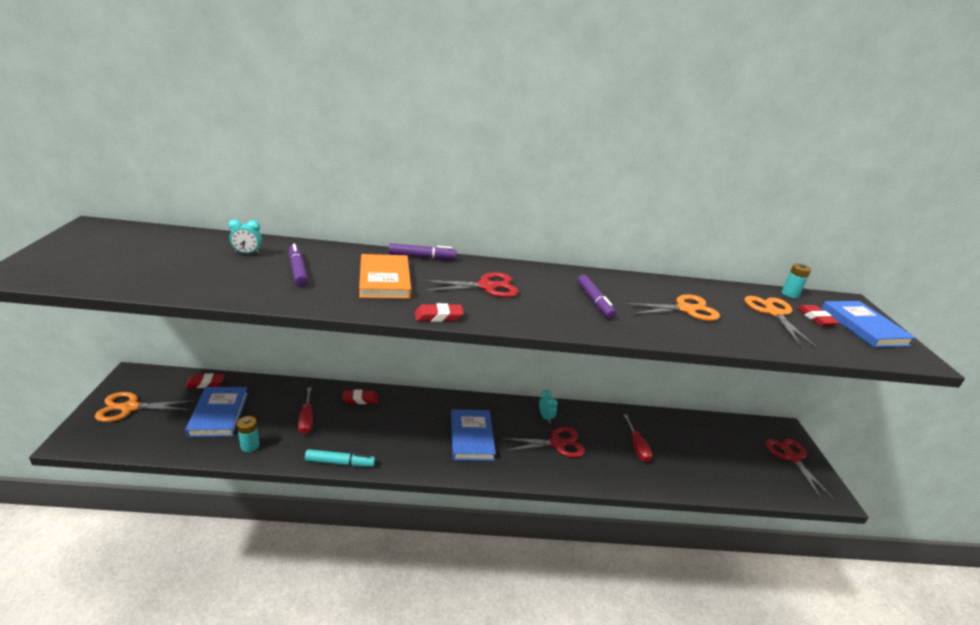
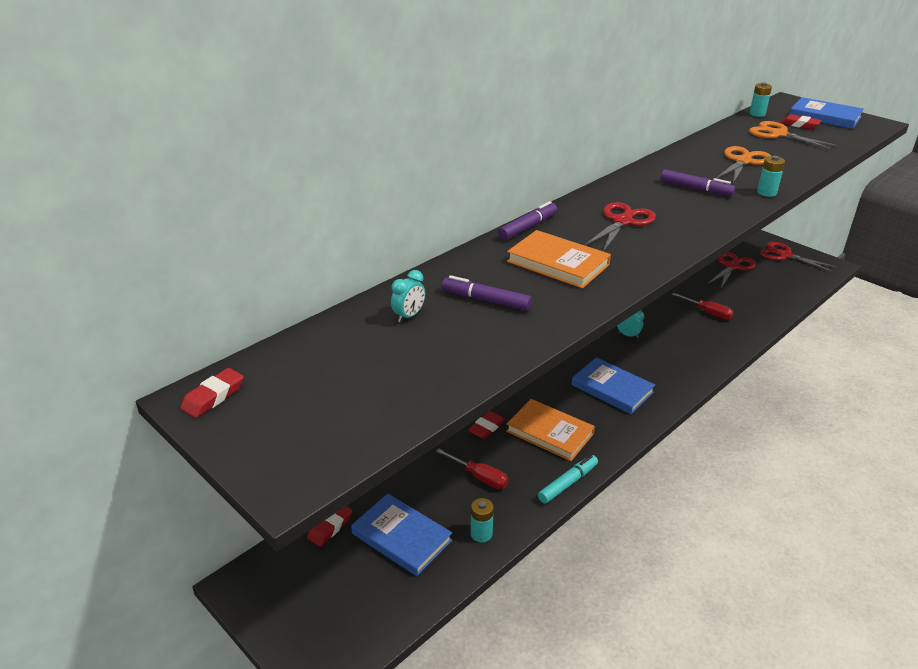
camera: 40 degrees left, 5 degrees up
(130, 408) = (309, 606): orange scissors -> none
(386, 429) = (549, 432): none -> orange book
(438, 316) = (656, 264): red eraser -> red eraser (213, 397)
(557, 443) = (666, 348): red scissors -> red scissors (732, 266)
(649, 334) = (766, 192): none -> turquoise battery

